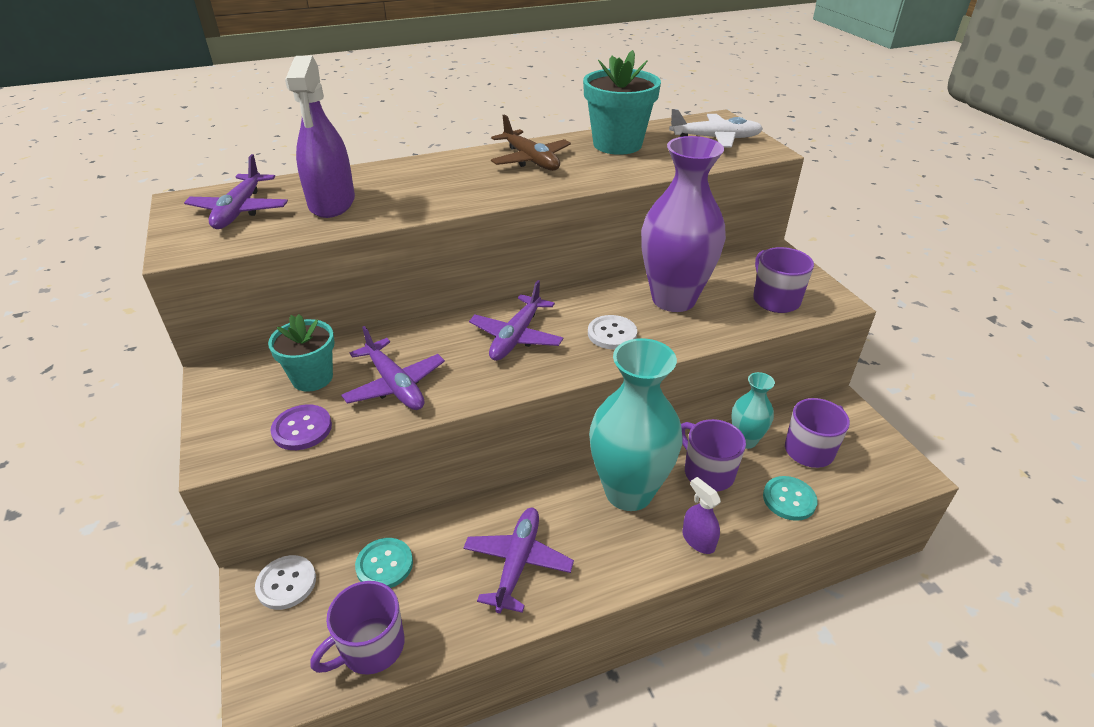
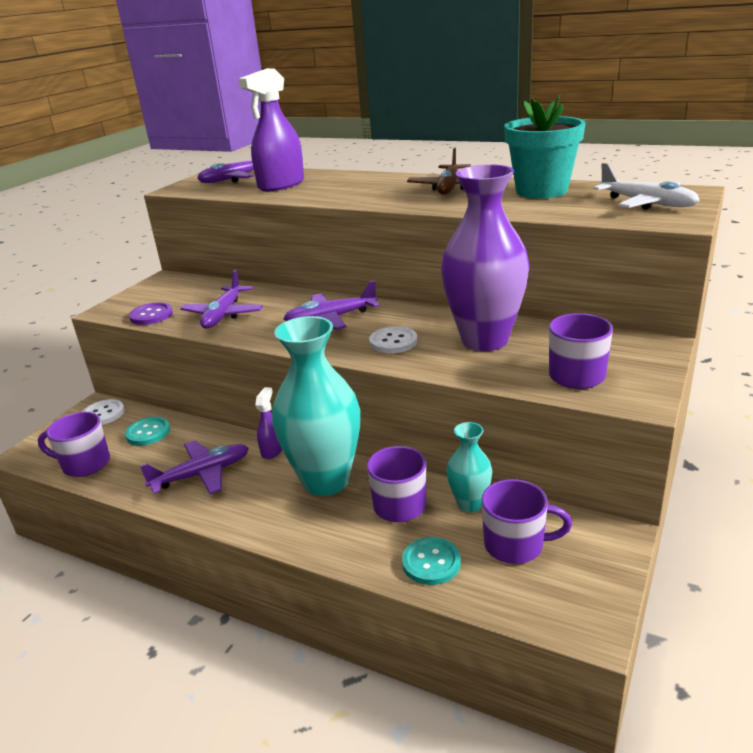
camera: 50 degrees right, 10 degrees down
(312, 378) = (197, 295): turquoise flower pot -> none
(698, 540) = (318, 537): purple spray bottle -> purple spray bottle (272, 450)

